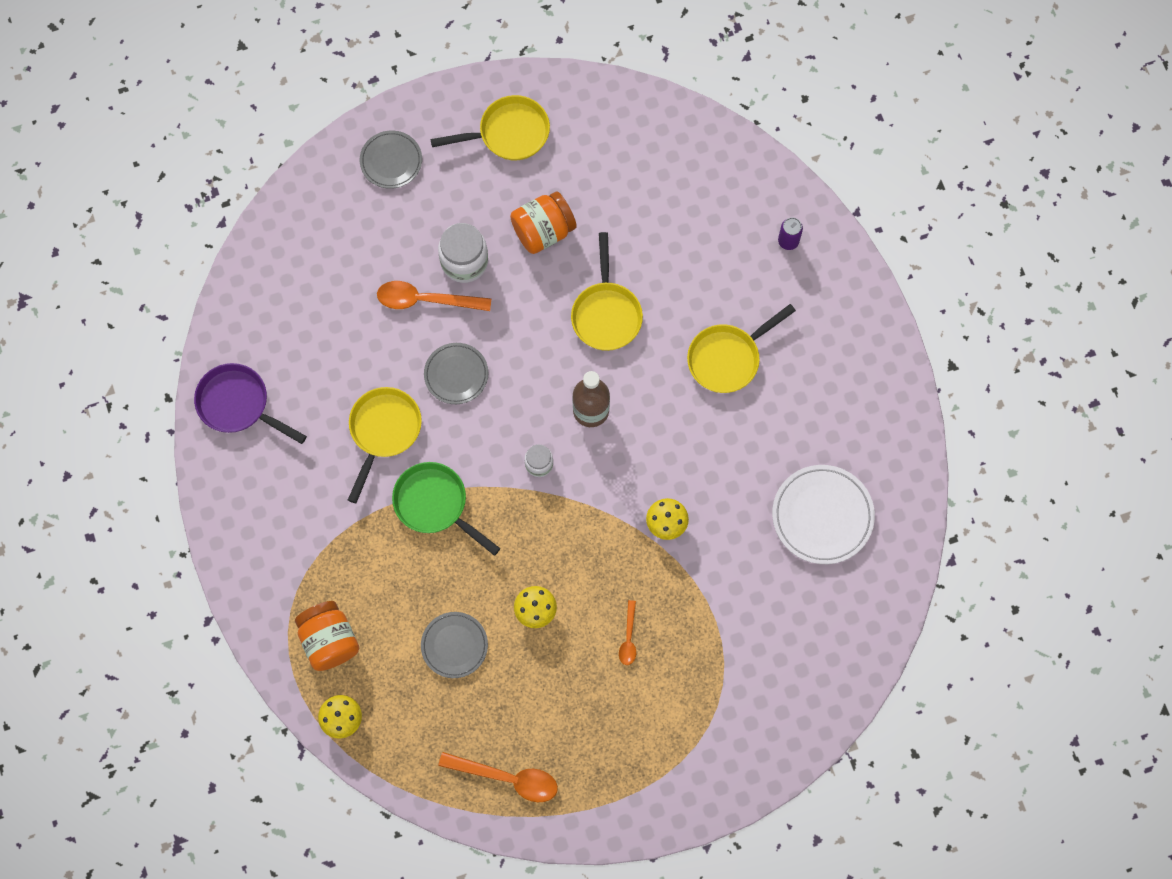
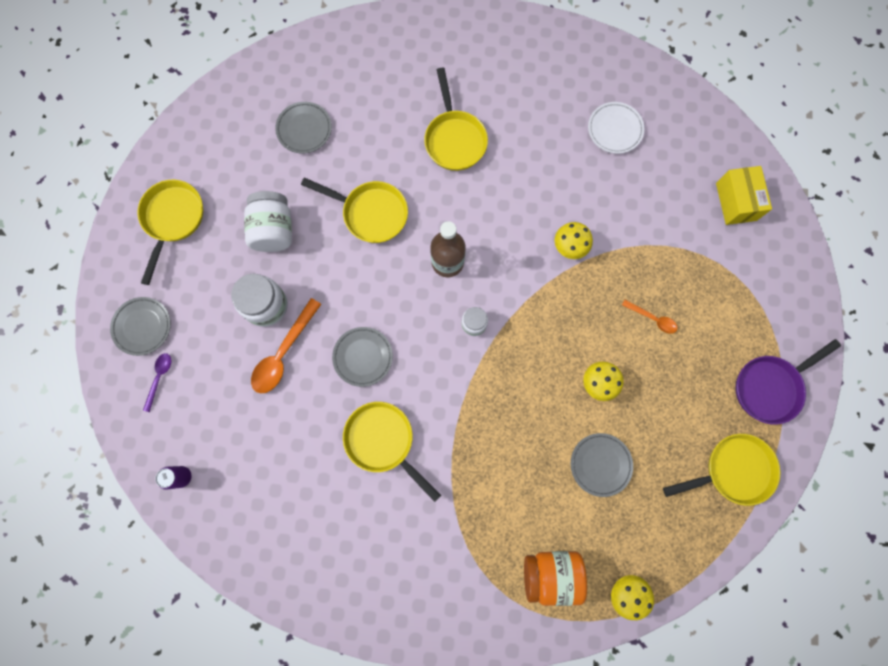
camera: 65 degrees left, 5 degrees up
(238, 404) = (295, 562): purple pan -> purple pan (770, 387)
(350, 201) = (159, 378): none -> purple spoon
(435, 504) = (469, 426): green pan -> none
(507, 778) = (732, 470): orange spoon -> yellow pan
(543, 231) = (274, 230): orange jar -> white jar
(664, 207) = (304, 129): none -> grey plate
(788, 241) = (381, 53): purple can -> purple can (182, 476)
(802, 675) = (736, 202): none -> yellow box
(822, 516) = (615, 129): white plate -> white plate, size x0.65

